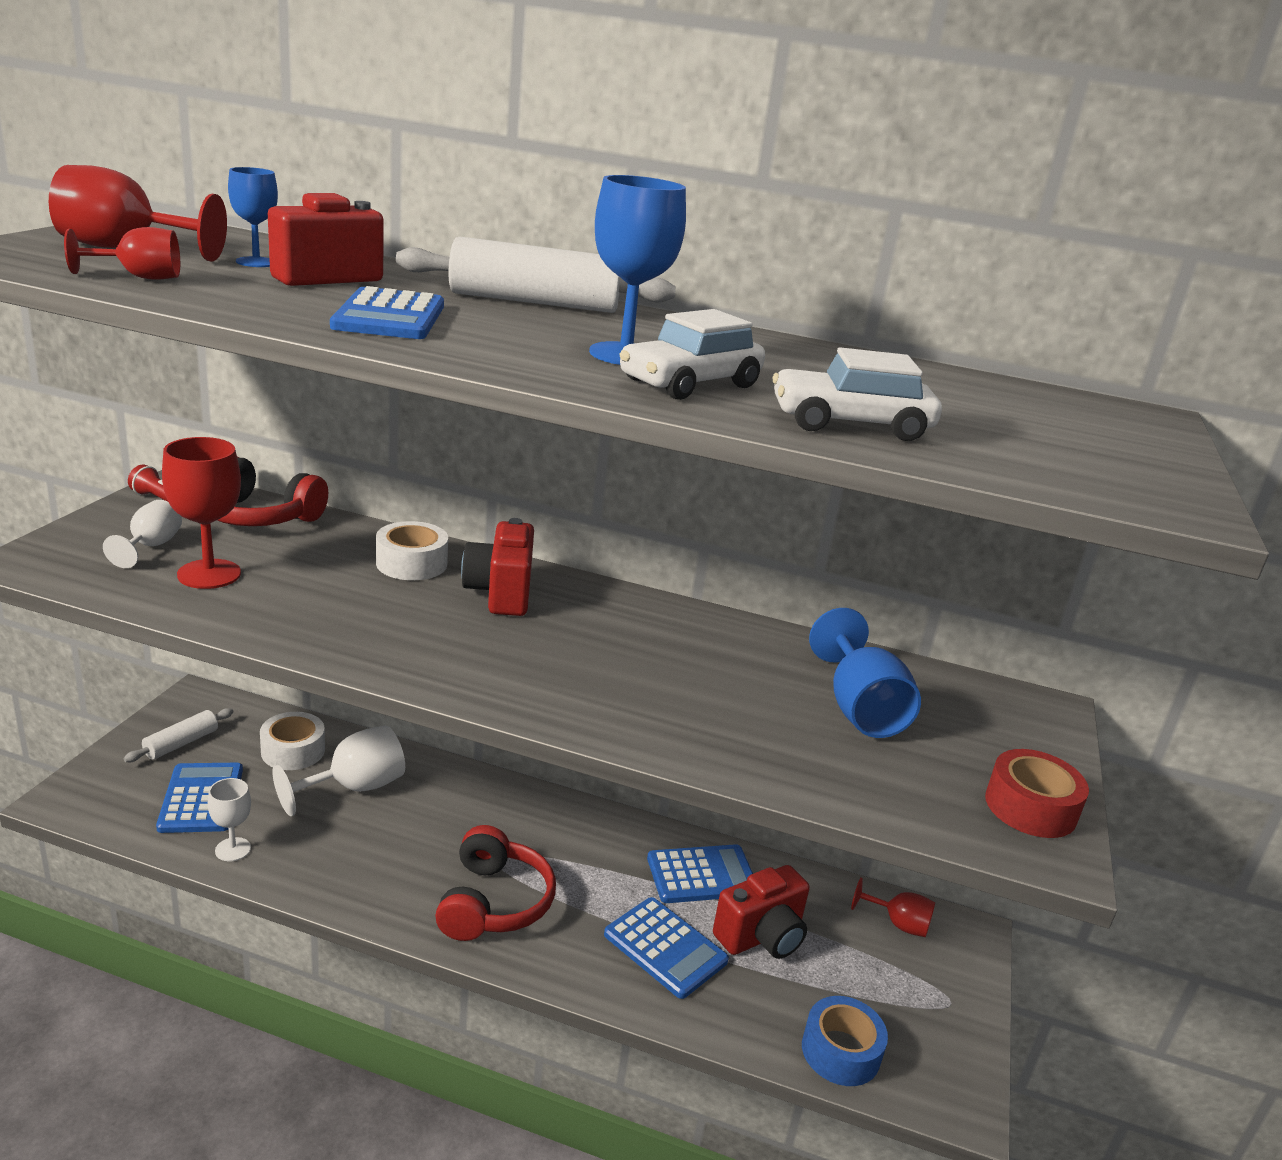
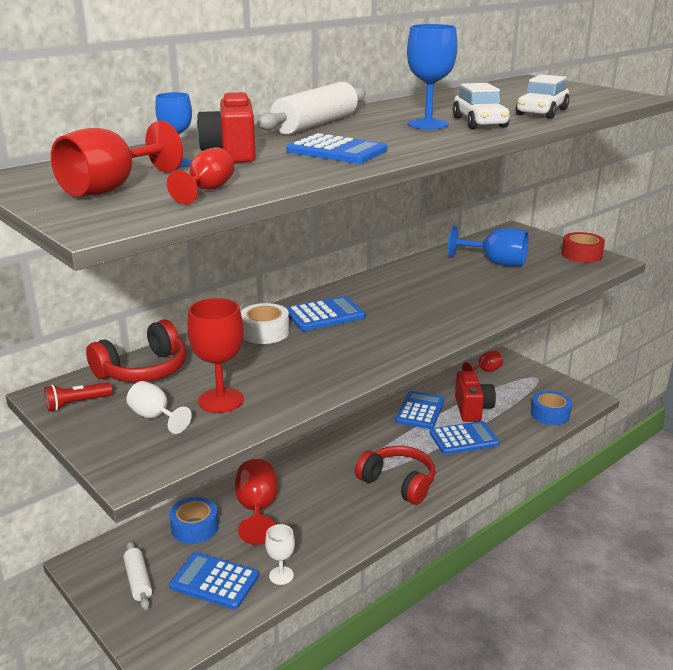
camera: 55 degrees left, 0 degrees up
(293, 751) = (195, 527): white tape -> blue tape
(354, 787) = (257, 509): white goblet -> red goblet
(500, 593) = (325, 315): red camera -> blue calculator

